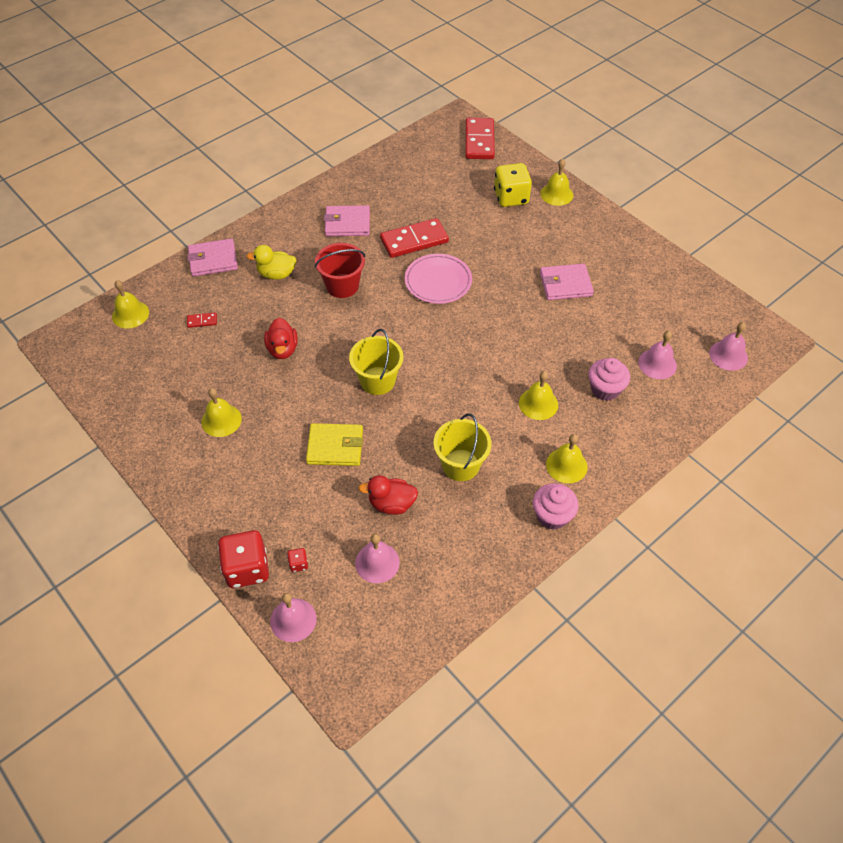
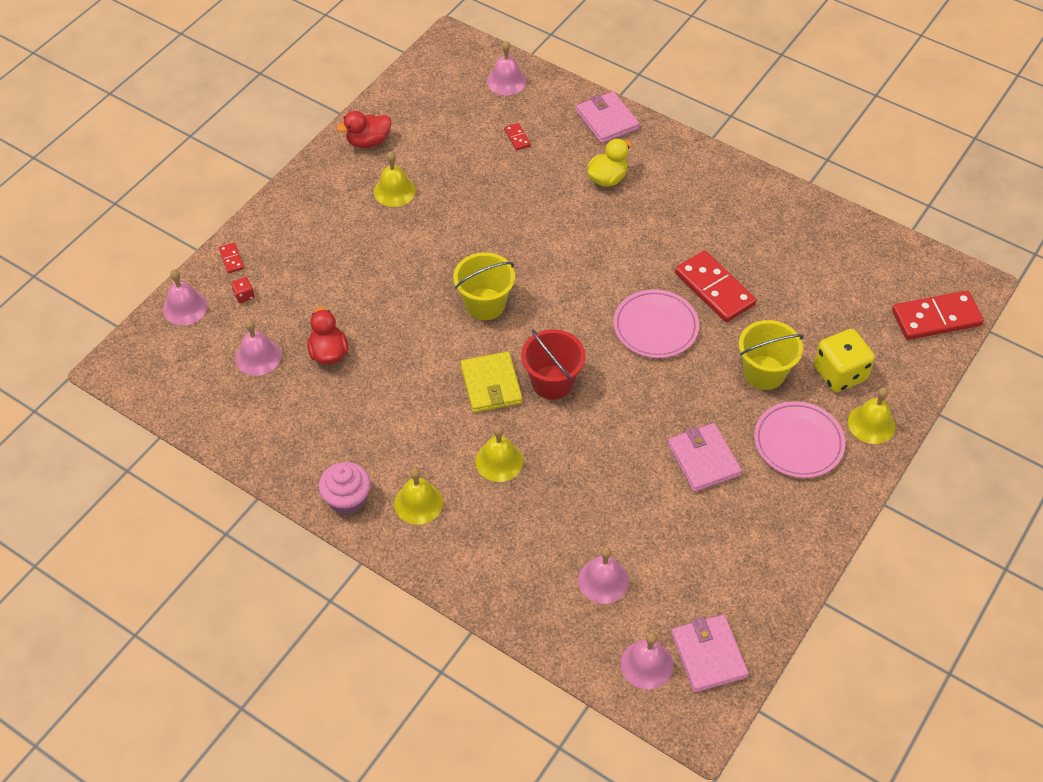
camera: 75 degrees right, 0 degrees up
(130, 314) = (506, 81): yellow bell -> pink bell
(247, 569) = (231, 259): red dice -> red domino
(276, 274) = (607, 178): yellow duck -> yellow duck turned 60 degrees clockwise
(282, 349) = (501, 213): red duck -> red duck (368, 142)
(335, 447) = (387, 289): yellow wallet -> yellow wallet (491, 385)
(342, 286) = (612, 239): red bucket -> red bucket (552, 382)
(347, 223) = (715, 219): pink wallet -> pink wallet (708, 655)
(460, 465) = (392, 402): yellow bucket -> yellow bucket (764, 372)
(563, 232) = (798, 442): none -> pink plate
(605, 389) = (542, 527): pink cupcake -> none

